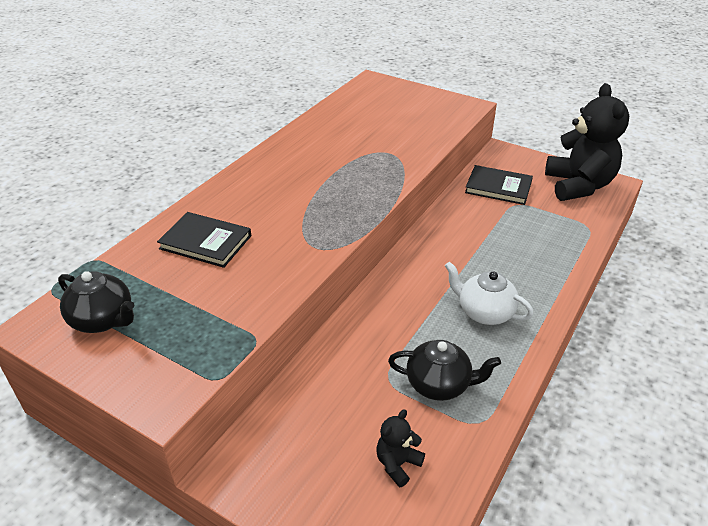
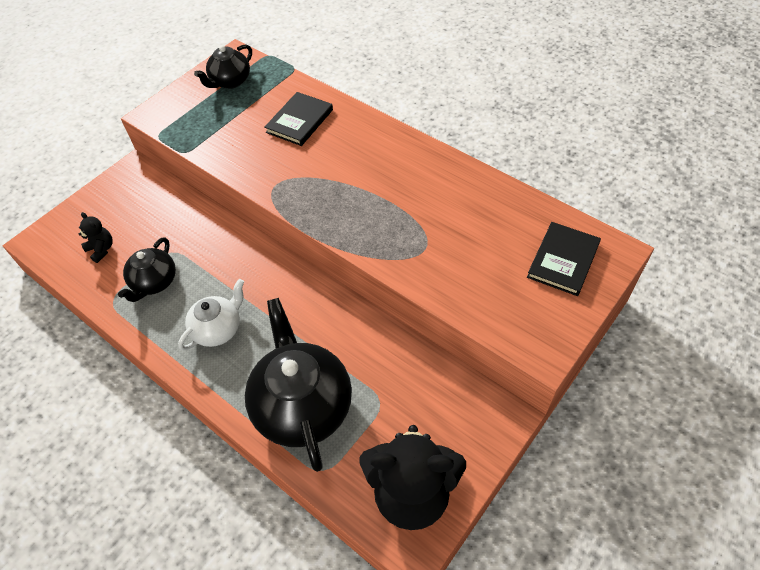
camera: 100 degrees right, 15 degrees up
(498, 187) = (417, 391): black book -> black book (563, 260)
(540, 244) = (303, 405): none -> black teapot

